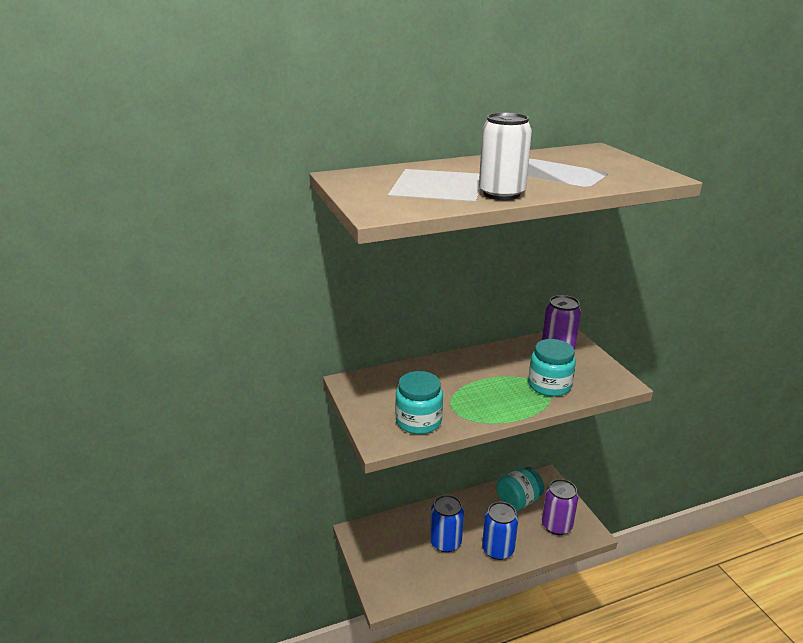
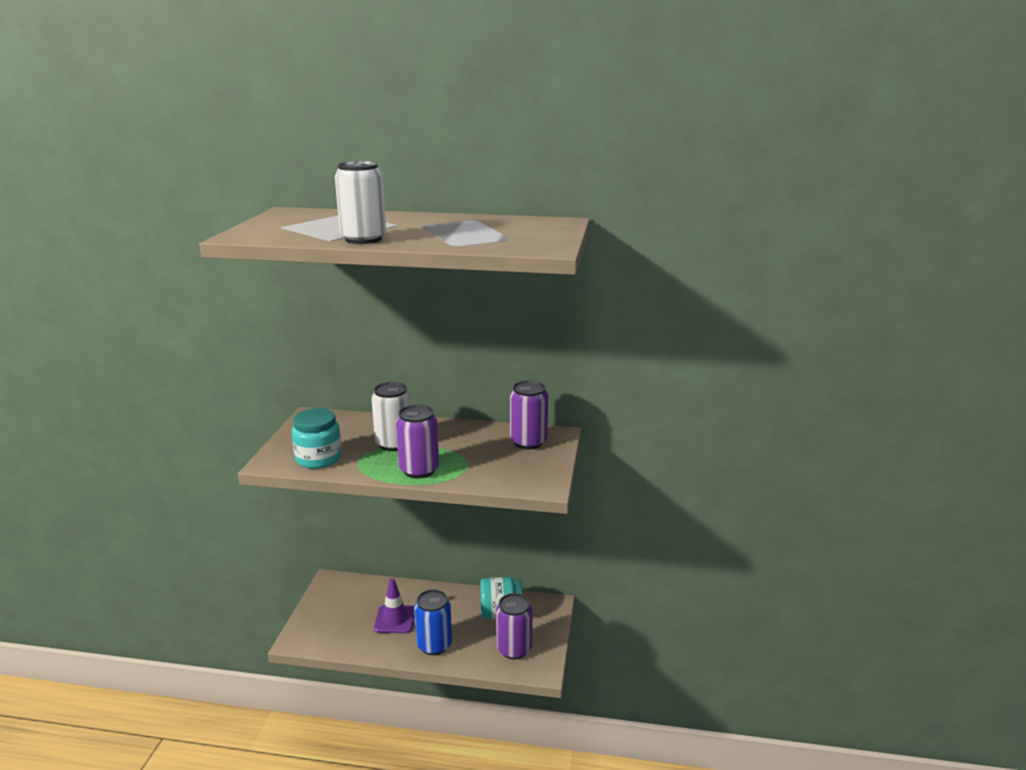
camera: 30 degrees right, 5 degrees down
(445, 542) = (395, 619): blue can -> purple traffic cone
(460, 385) = (394, 443): none -> white can
(515, 402) = (419, 470): none -> purple can
(549, 385) = (471, 467): turquoise jar -> none

